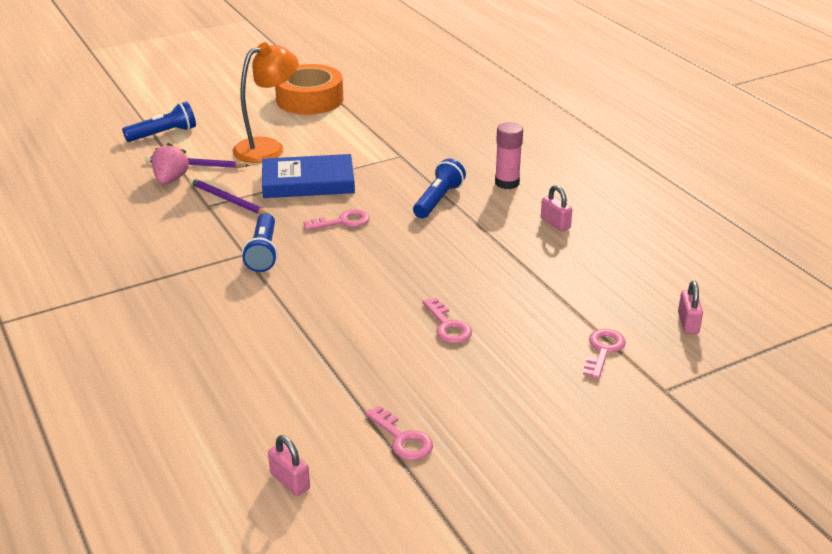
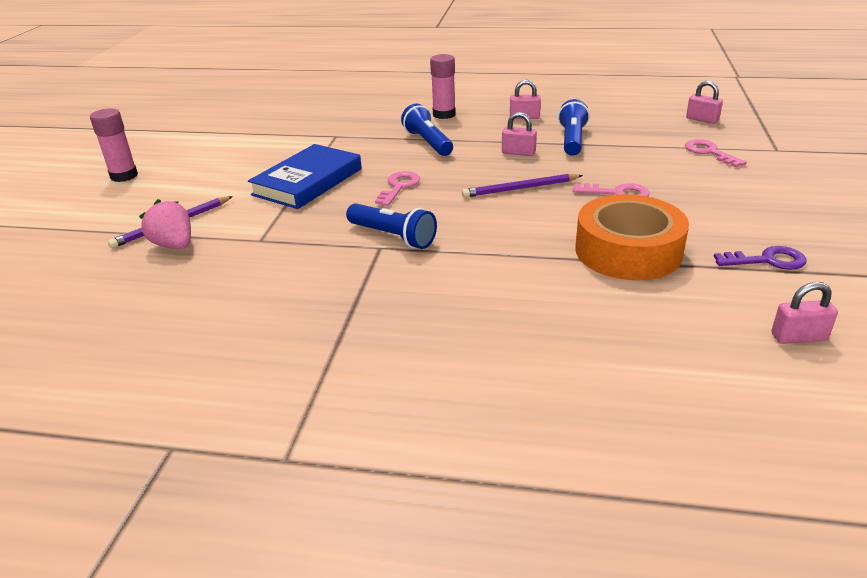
camera: 50 degrees left, 0 degrees up
(163, 134) = (77, 223): blue flashlight -> blue flashlight (572, 140)
(228, 200) = (270, 226): purple pencil -> purple pencil (520, 188)
(239, 113) = (124, 176): none -> pink glue stick
(268, 147) = (214, 181): orange lamp -> none
(309, 99) = (171, 141): orange tape -> orange tape (628, 251)
(402, 439) = (767, 260): pink key -> purple key
(471, 249) = (518, 153): none -> pink padlock

